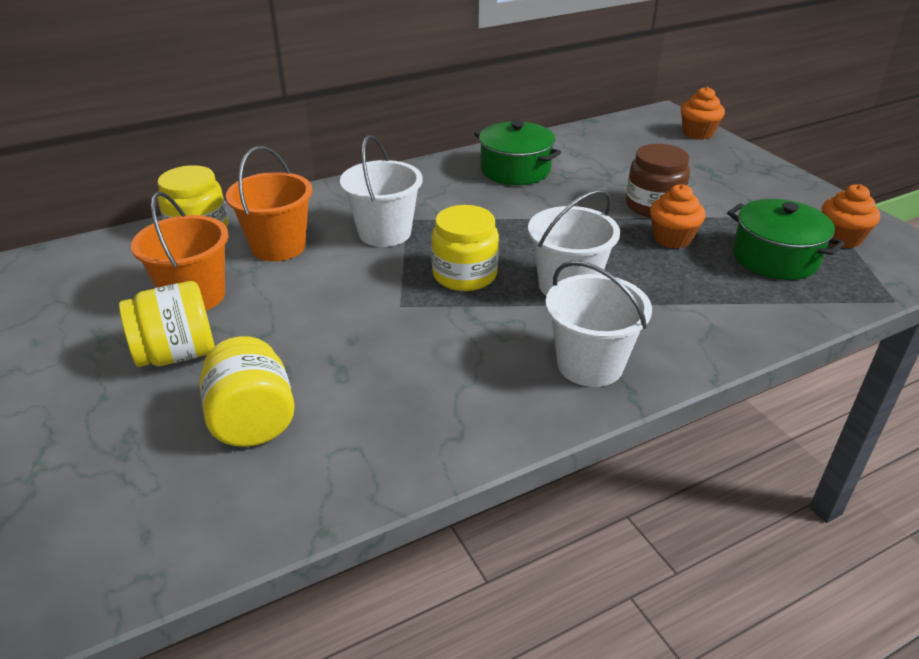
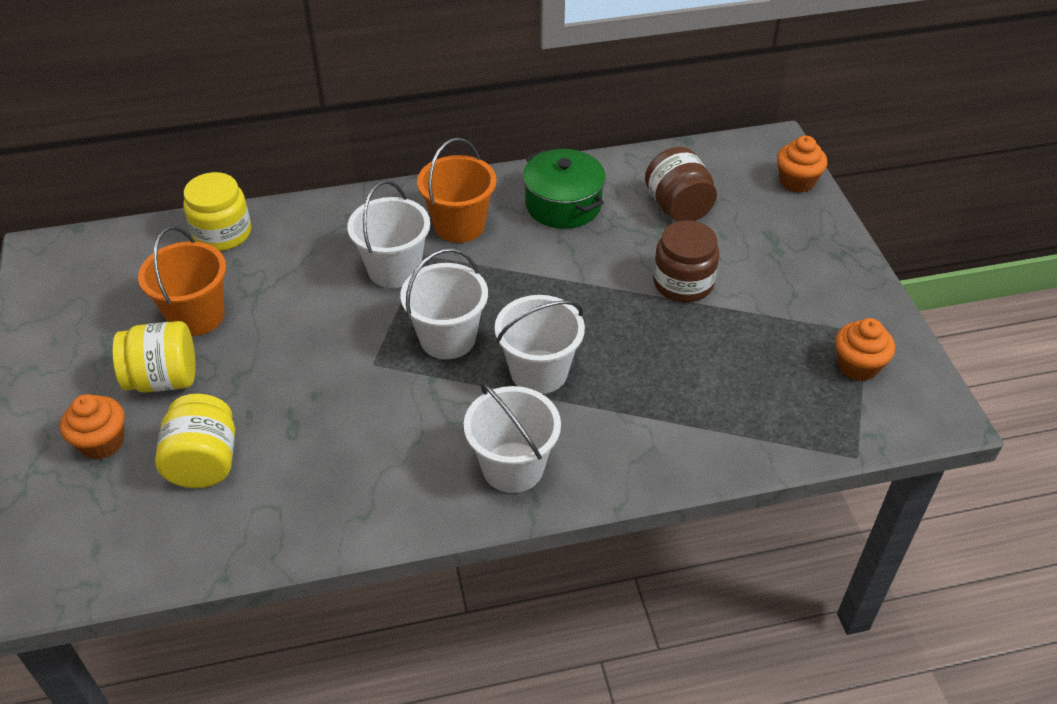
camera: 15 degrees right, 10 degrees up
(278, 246) = (288, 268): orange bucket -> orange bucket (459, 225)
(464, 275) = (447, 338): yellow jar -> white bucket
(614, 160) = (678, 207): none -> brown jar
(672, 238) = (677, 331): orange cupcake -> orange cupcake (102, 442)
(774, 258) = (768, 378): green pot -> none

